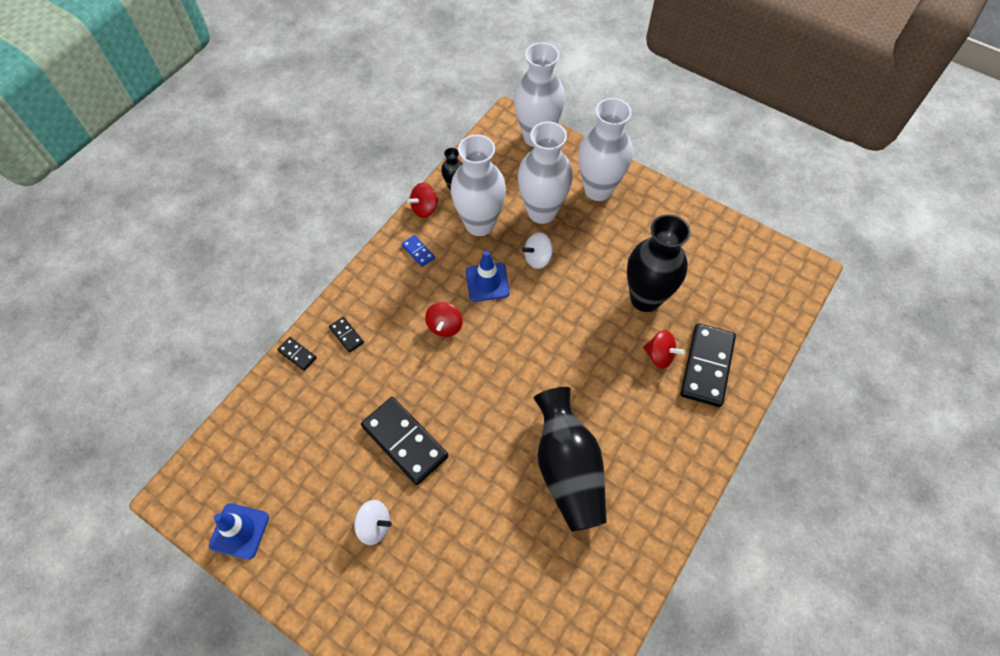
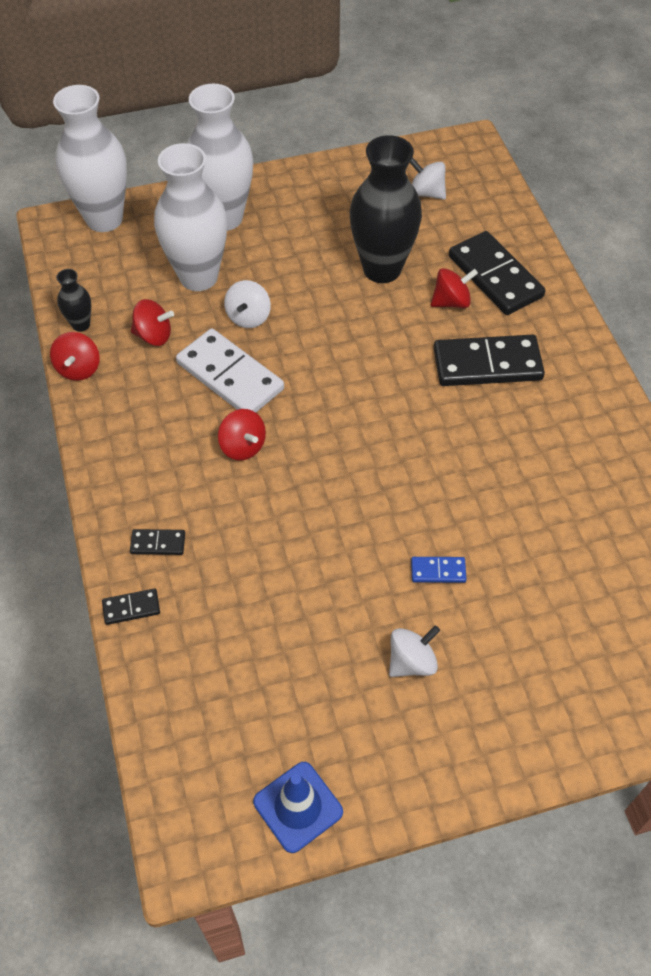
camera: 50 degrees left, 5 degrees down
(404, 441) = (341, 571): black domino -> black domino (487, 364)
(418, 252) = (126, 410): blue domino -> blue domino (438, 571)
(479, 224) = (154, 335): white vase -> red spinning top
(487, 282) = (230, 376): blue traffic cone -> white domino
(567, 470) = (500, 452): black vase -> none
(735, 276) = (426, 193): none -> white spinning top

